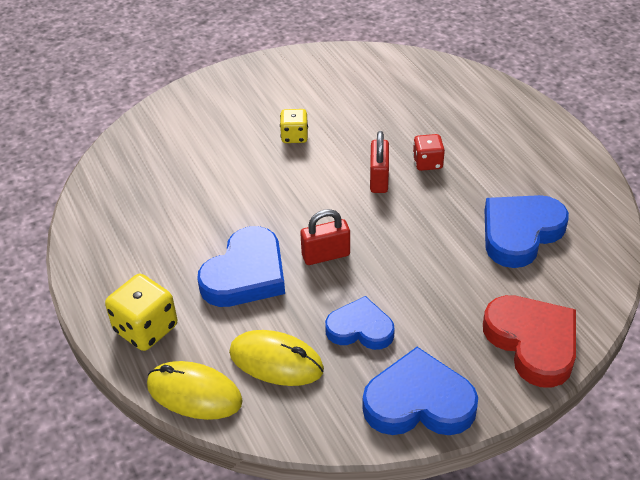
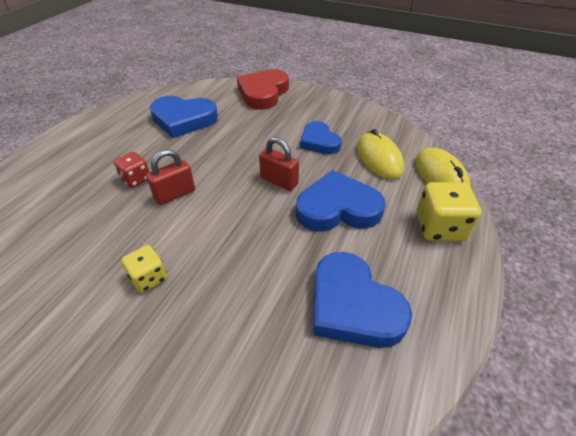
camera: 130 degrees left, 0 degrees up
(418, 402) = (338, 108): blue heart -> blue heart (353, 306)

